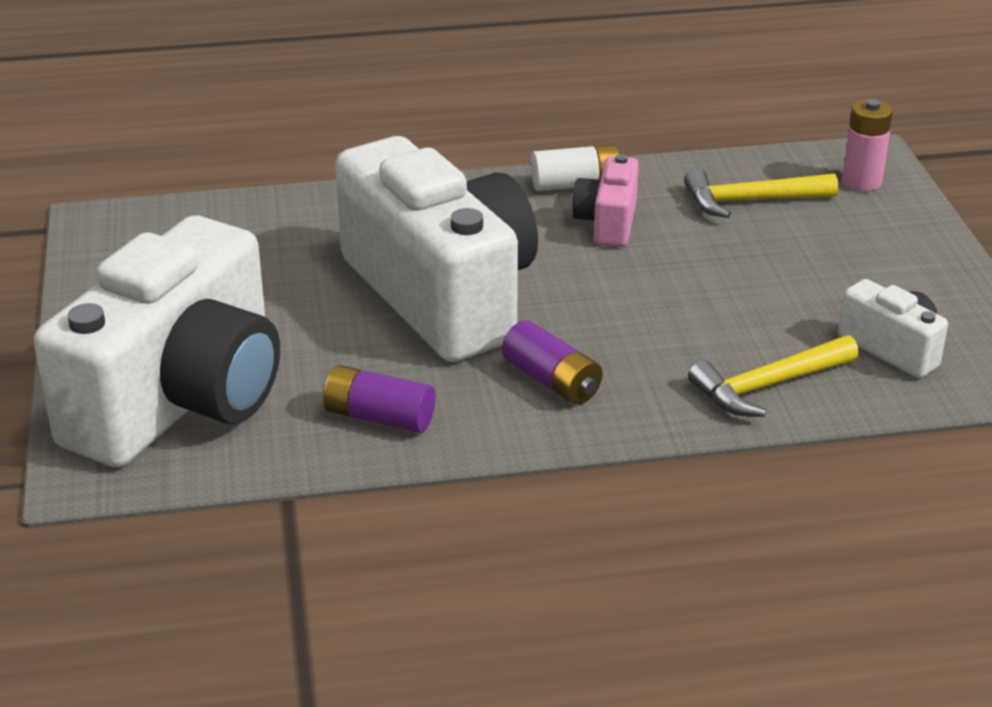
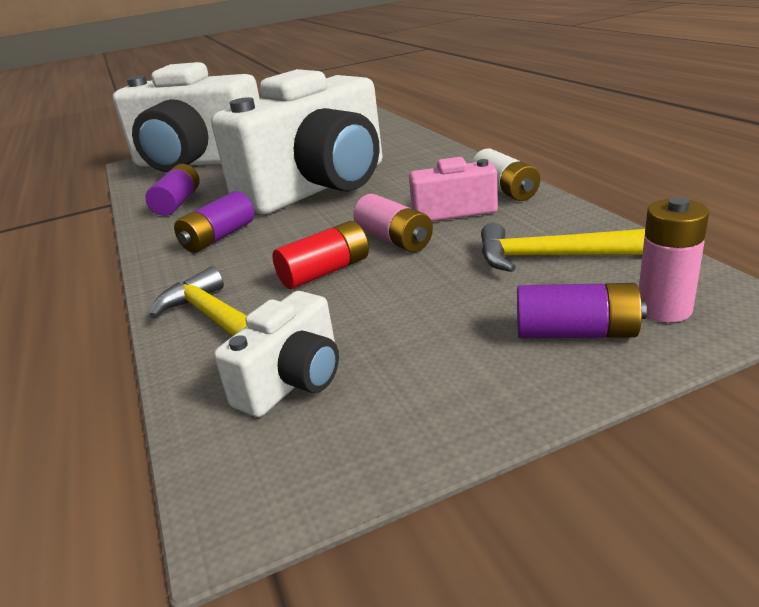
camera: 80 degrees right, 5 degrees down
(654, 266) = (394, 239): none -> pink battery
(703, 315) = (325, 272): none -> red battery
(750, 201) = (548, 257): yellow hammer -> yellow hammer turned 60 degrees counterclockwise
(877, 221) = (576, 333): none -> purple battery

